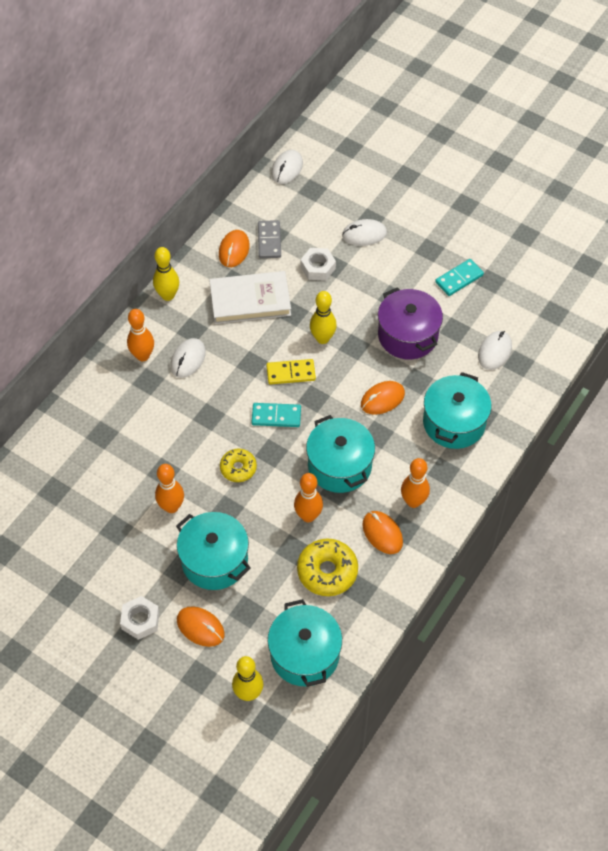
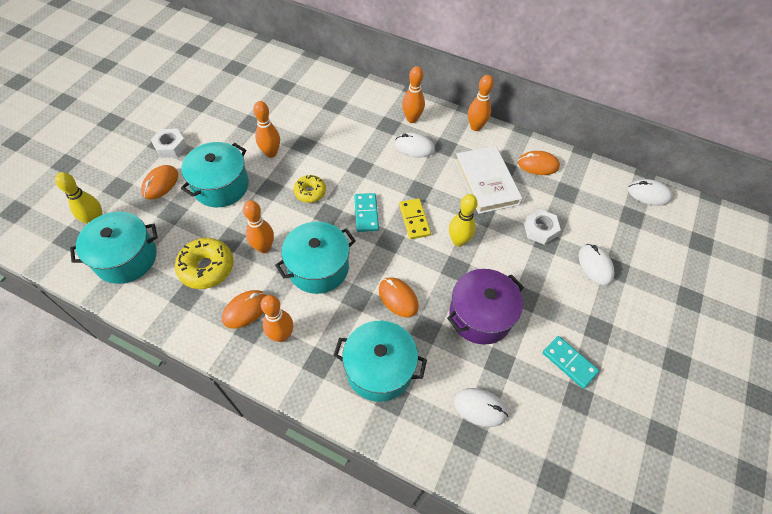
camera: 80 degrees right, 0 degrees up
(168, 295) = (475, 127): yellow bowling pin -> orange bowling pin
(269, 241) = (558, 189): grey domino -> none

